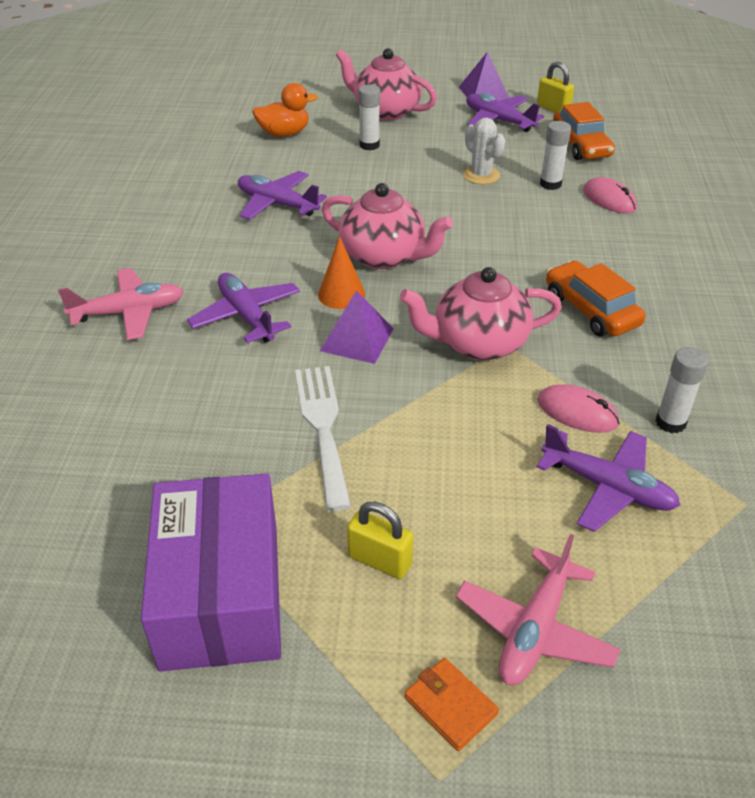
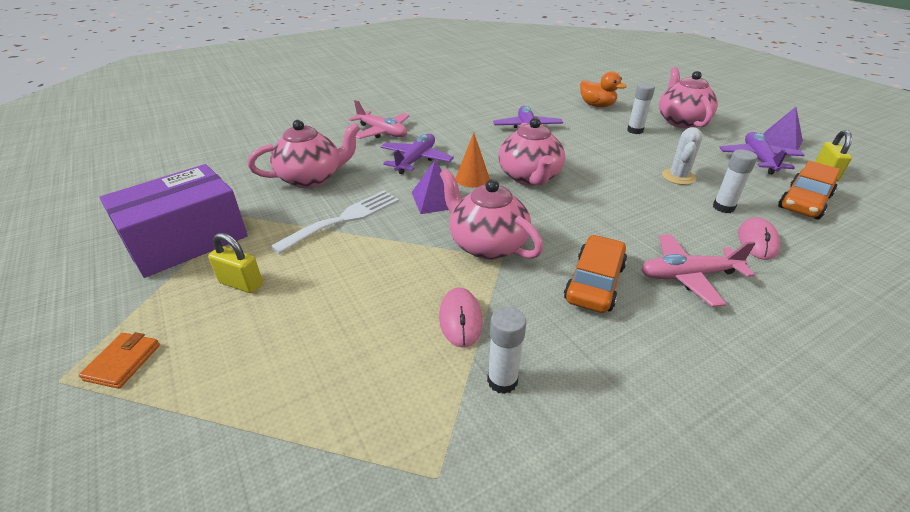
camera: 55 degrees right, 5 degrees down
(185, 422) = (311, 178): none -> pink teapot
(380, 560) = (241, 283): yellow padlock -> yellow padlock turned 60 degrees counterclockwise
(534, 629) = (208, 379): pink plane -> pink plane (688, 276)
(607, 487) = (386, 368): purple plane -> none

